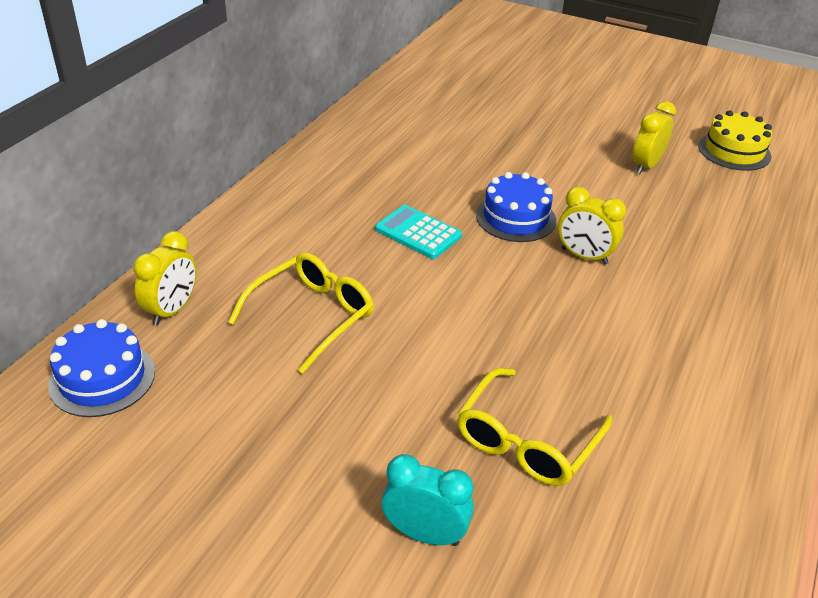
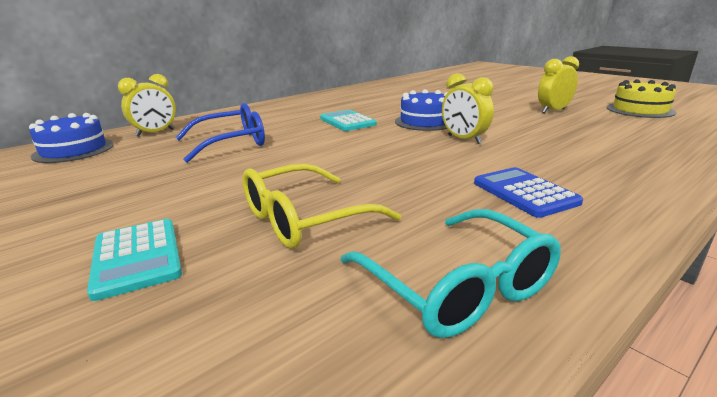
camera: 25 degrees right, 15 degrees down
(312, 316) = (231, 143): yellow glasses -> blue glasses
(425, 534) = (137, 257): turquoise clock -> turquoise calculator
(690, 351) = (524, 193): none -> blue calculator
(698, 488) = (456, 286): none -> turquoise glasses

